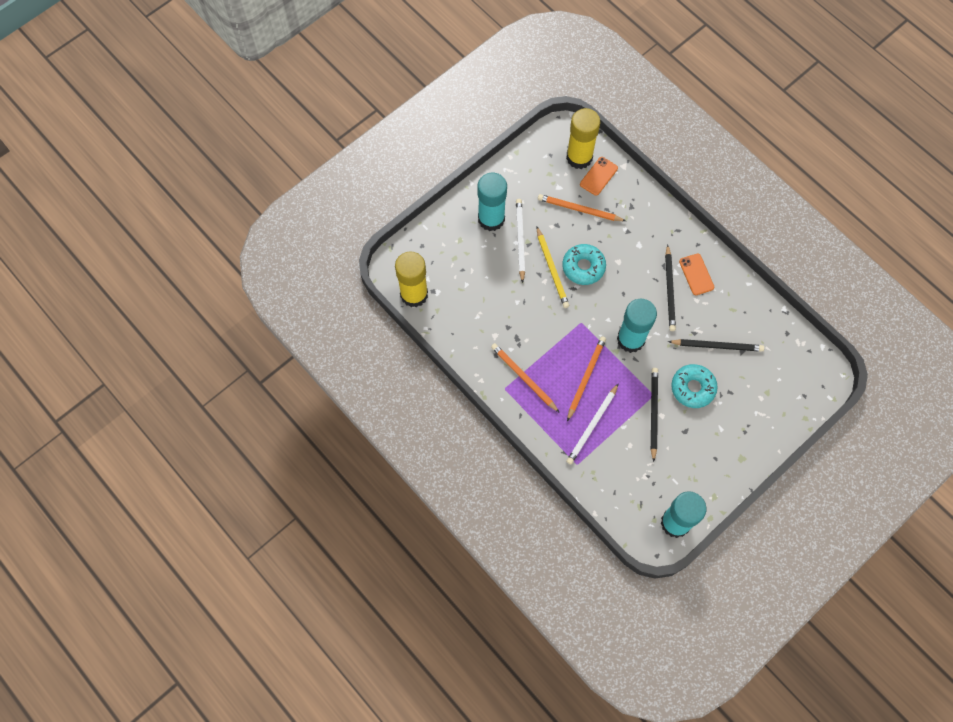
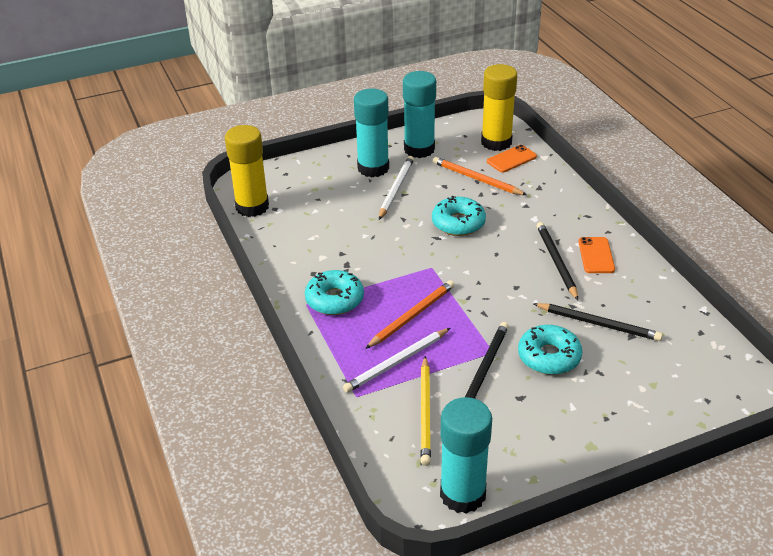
camera: 20 degrees right, 30 degrees down
(523, 378) = (334, 299): orange pencil -> turquoise donut
(552, 269) = (420, 217): yellow pencil -> yellow pencil (425, 412)
(630, 339) = (486, 294): turquoise glue stick -> turquoise glue stick (419, 149)
(669, 290) = (556, 262): black pencil -> black pencil turned 150 degrees clockwise

